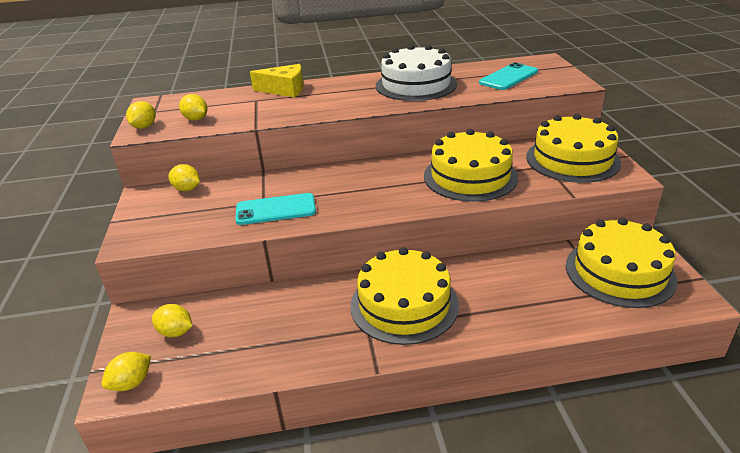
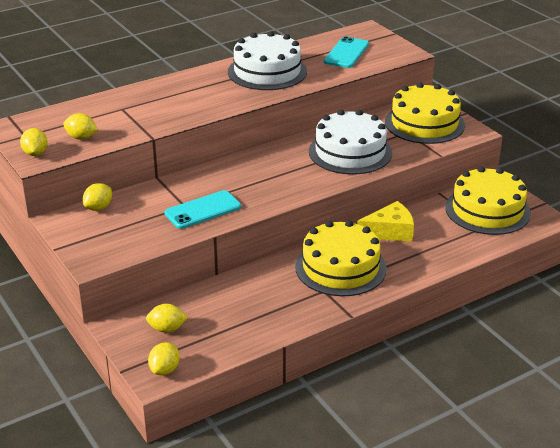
camera: 25 degrees left, 0 degrees up
(187, 189) = (98, 207): yellow lemon -> yellow lemon turned 60 degrees counterclockwise
(285, 90) = (141, 93): yellow cheese -> yellow cheese (390, 232)
(470, 176) = (350, 152): yellow cake -> white cake

